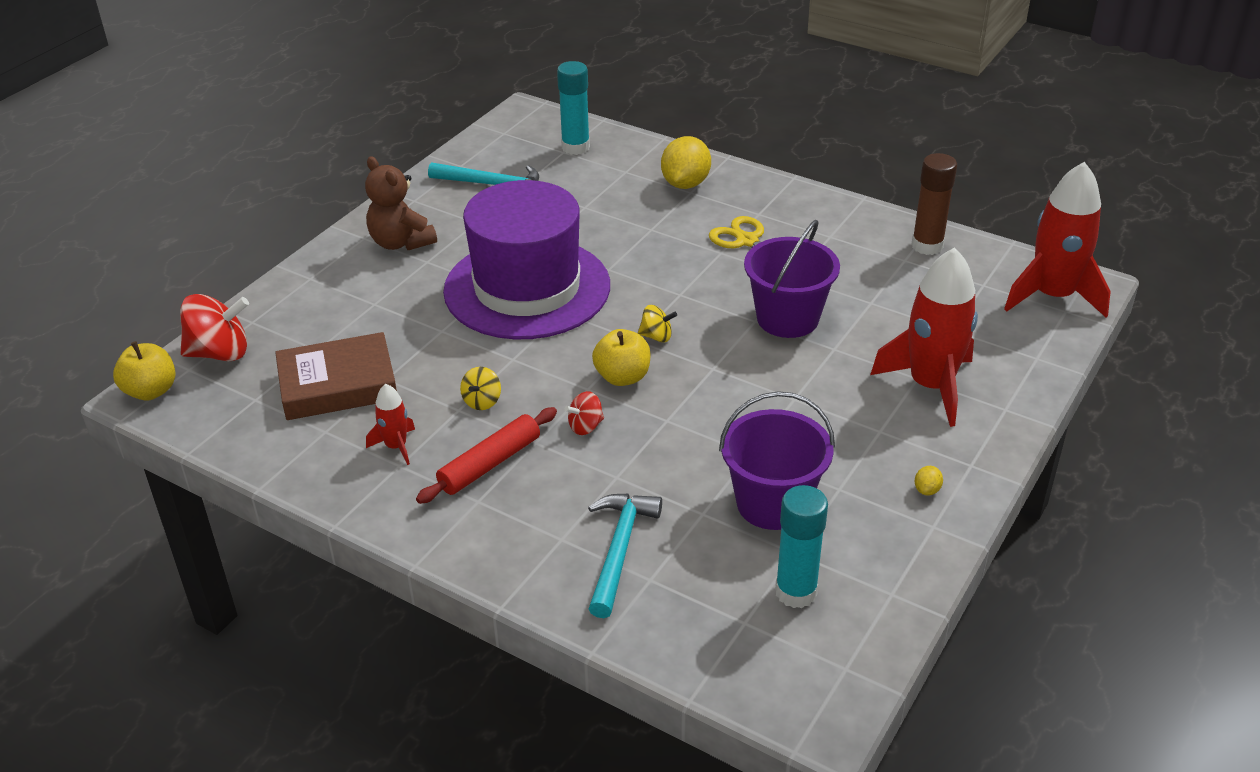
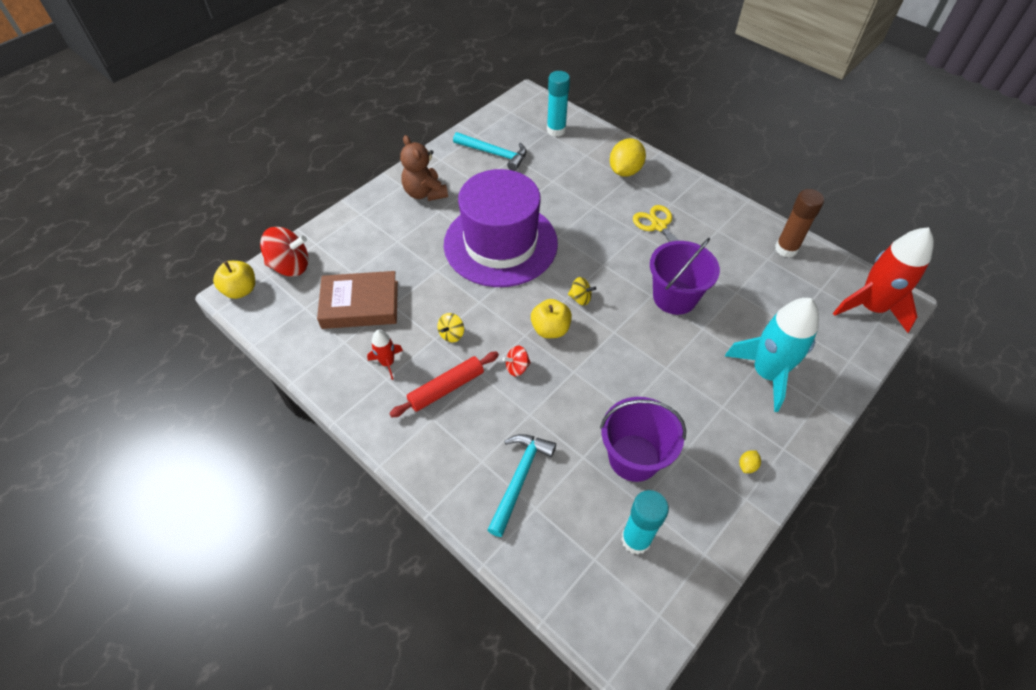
camera: 10 degrees right, 15 degrees up
(930, 386) = (766, 373): red rocket -> turquoise rocket

